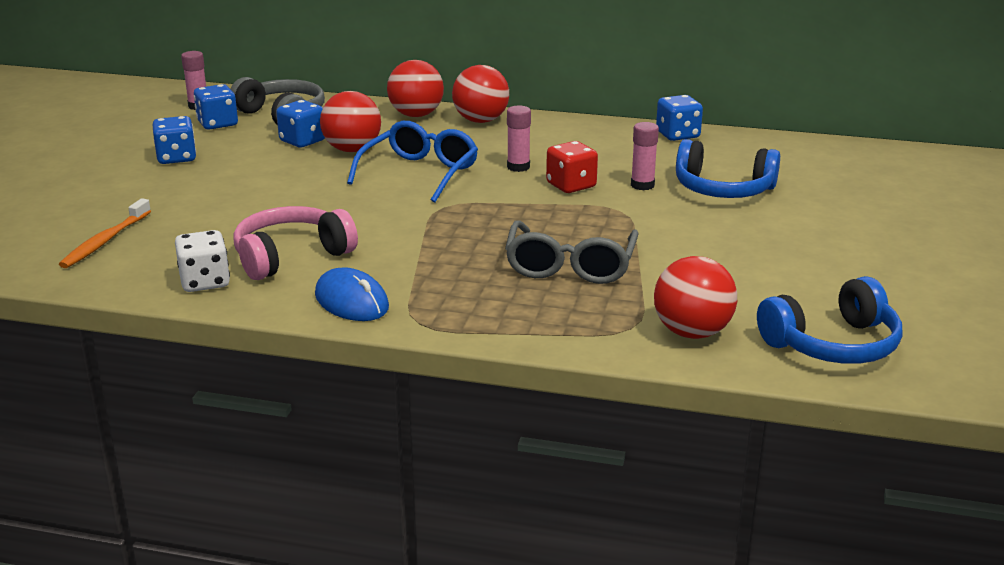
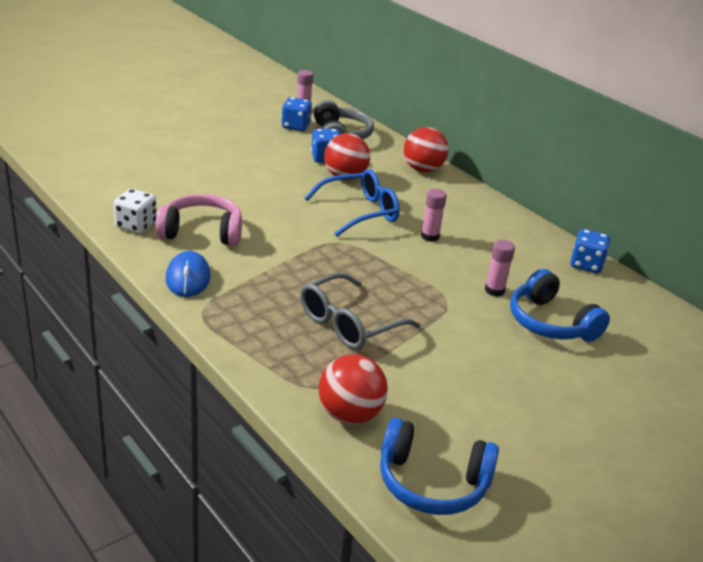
camera: 35 degrees right, 5 degrees up
(105, 241) = (128, 175): orange toothbrush -> none
(176, 158) = (240, 139): blue dice -> none
(480, 120) = (459, 191): red ball -> none
(571, 185) = (443, 266): red dice -> none

